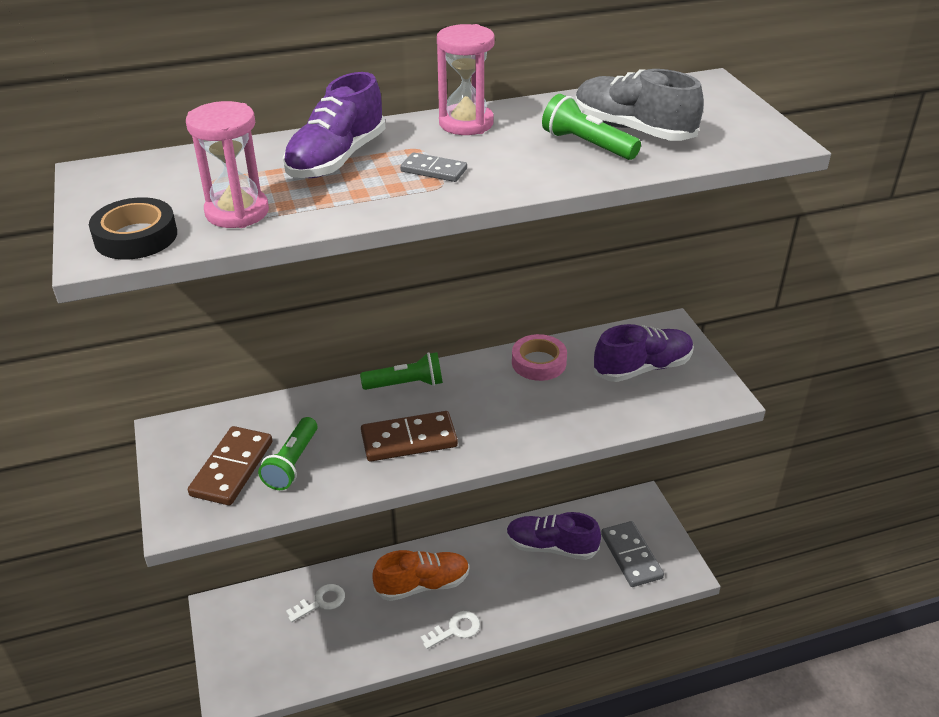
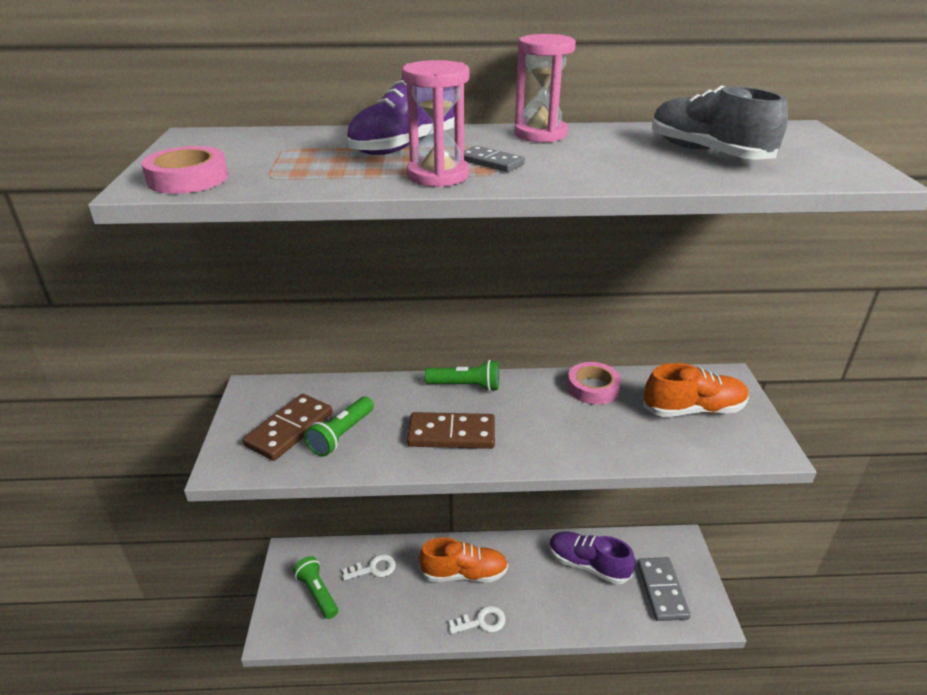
camera: 15 degrees right, 5 degrees down
(136, 237) = (188, 179): black tape -> pink tape
(237, 212) = (289, 172): pink hourglass -> pink hourglass (438, 176)
(586, 144) = (654, 159): green flashlight -> green flashlight (317, 593)
(642, 368) = (693, 409): purple shoe -> orange shoe

